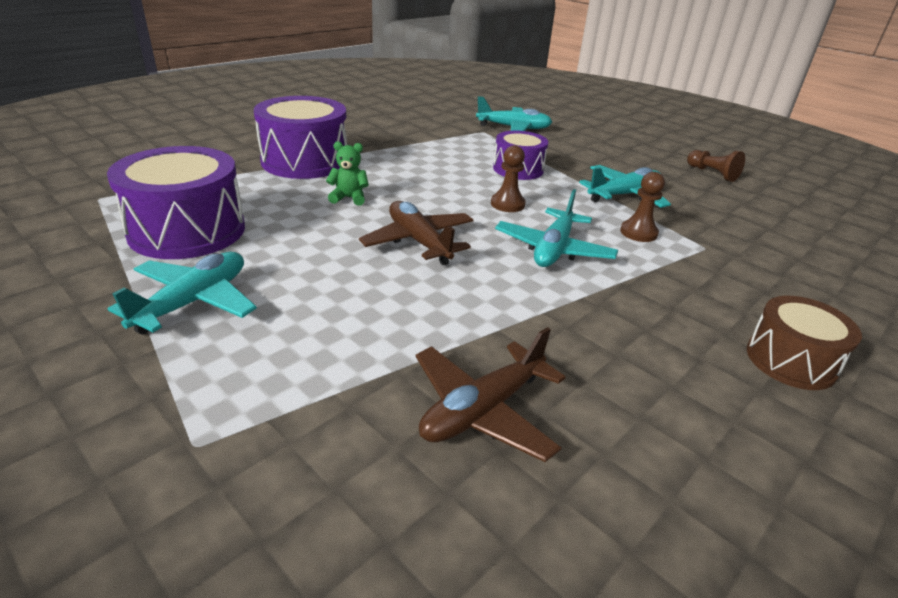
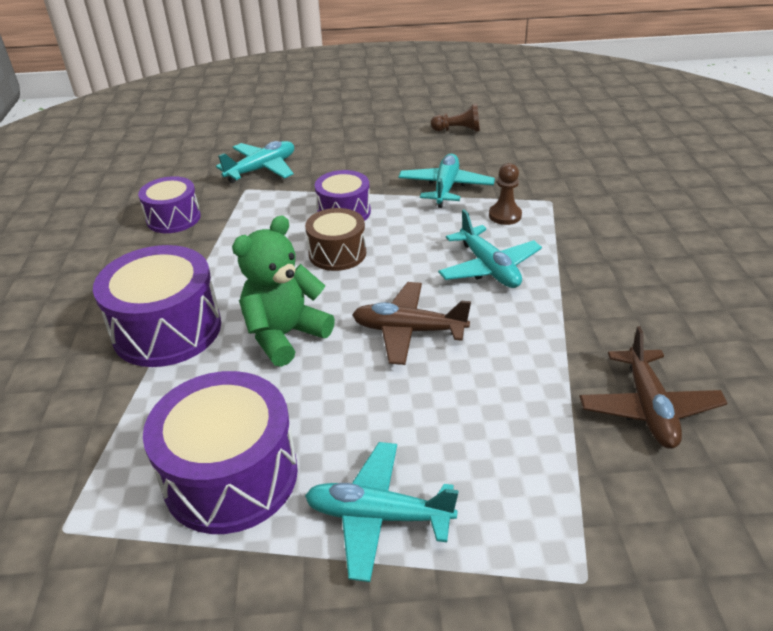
camera: 45 degrees left, 5 degrees up
(193, 302) = (378, 516): turquoise plane -> turquoise plane turned 60 degrees counterclockwise
(349, 198) = (285, 335): green teddy bear -> green teddy bear, size x1.96
(415, 124) = (173, 218): none -> purple drum
(507, 204) = (397, 251): brown pawn -> none
(790, 361) = (691, 251): brown drum -> brown drum (337, 253)

